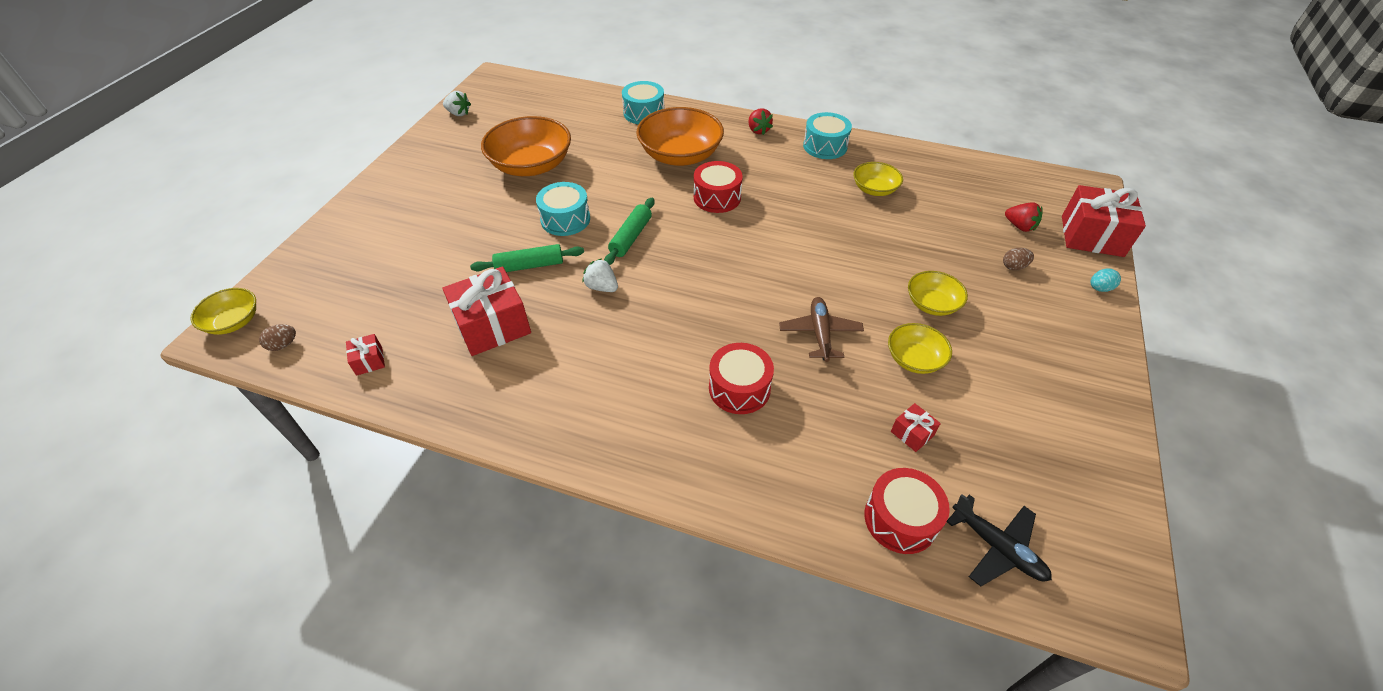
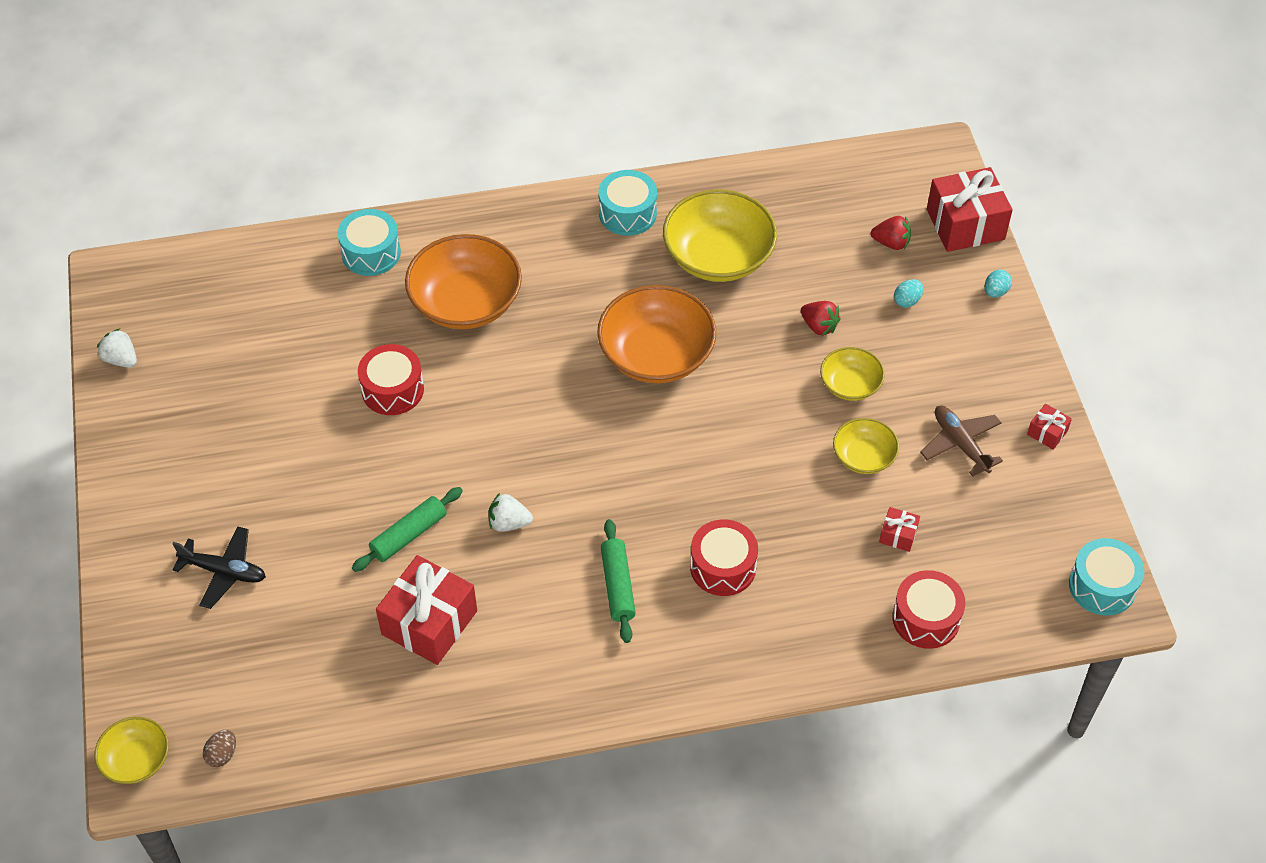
camera: 30 degrees left, 5 degrees up
(369, 361) = (334, 723): red gift -> red gift (1047, 433)
(458, 113) = (121, 359): white strawberry -> white strawberry turned 135 degrees counterclockwise
(531, 165) = (293, 399): orange bowl -> orange bowl (656, 355)
(565, 219) = (400, 457): turquoise drum -> turquoise drum (1102, 586)
(631, 237) = (493, 446): green rolling pin -> green rolling pin (618, 586)
(717, 197) = (551, 347): red drum -> red drum (392, 390)
(758, 130) = (534, 221): red strawberry -> red strawberry (819, 326)
(820, 333) = (763, 471): brown plane -> brown plane (960, 444)
(874, 189) = (718, 256): yellow bowl -> yellow bowl, size x1.86
(997, 547) = (1009, 603): black plane -> black plane (224, 571)
(1014, 267) = (907, 301): brown egg -> turquoise egg

